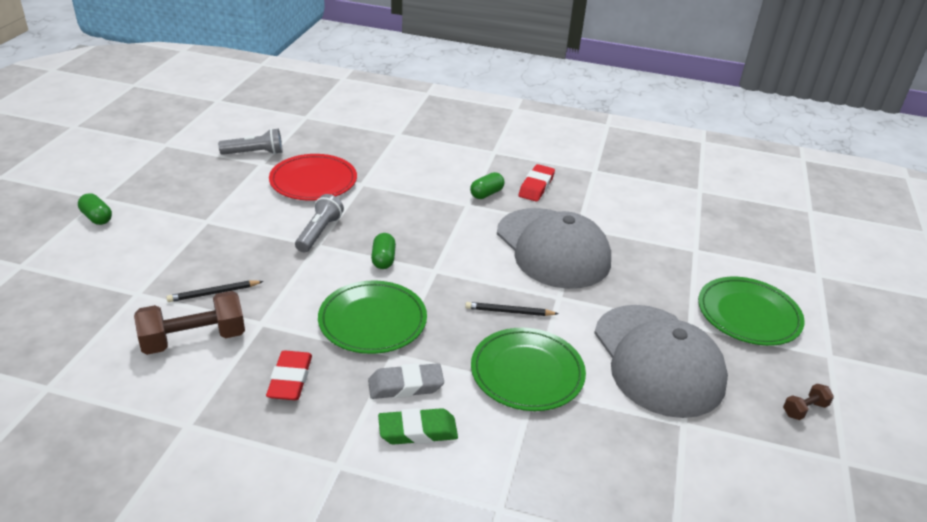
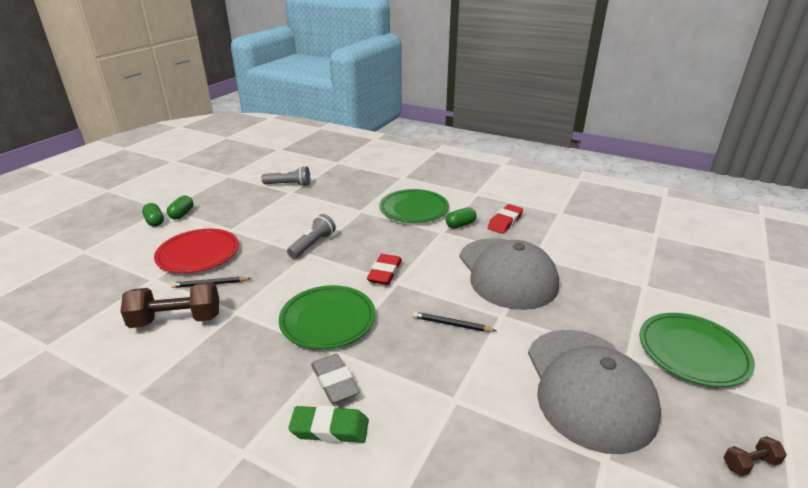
camera: 15 degrees right, 5 degrees down
(290, 380) = (237, 364): red eraser -> red eraser (385, 273)
(313, 181) = (324, 206): red plate -> red plate (198, 254)
(383, 259) = (356, 270): green capsule -> green capsule (182, 214)
(405, 386) = (334, 382): grey eraser -> grey eraser turned 60 degrees clockwise
(527, 372) = (452, 384): green plate -> green plate (414, 209)

